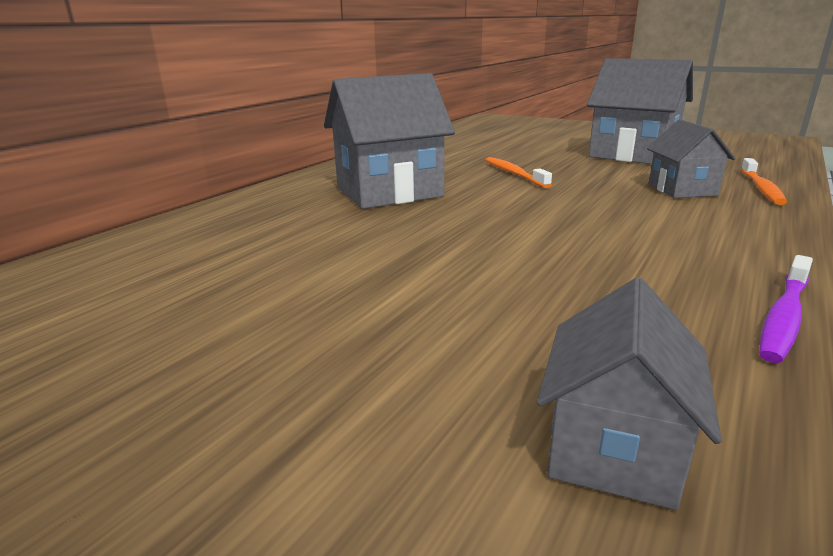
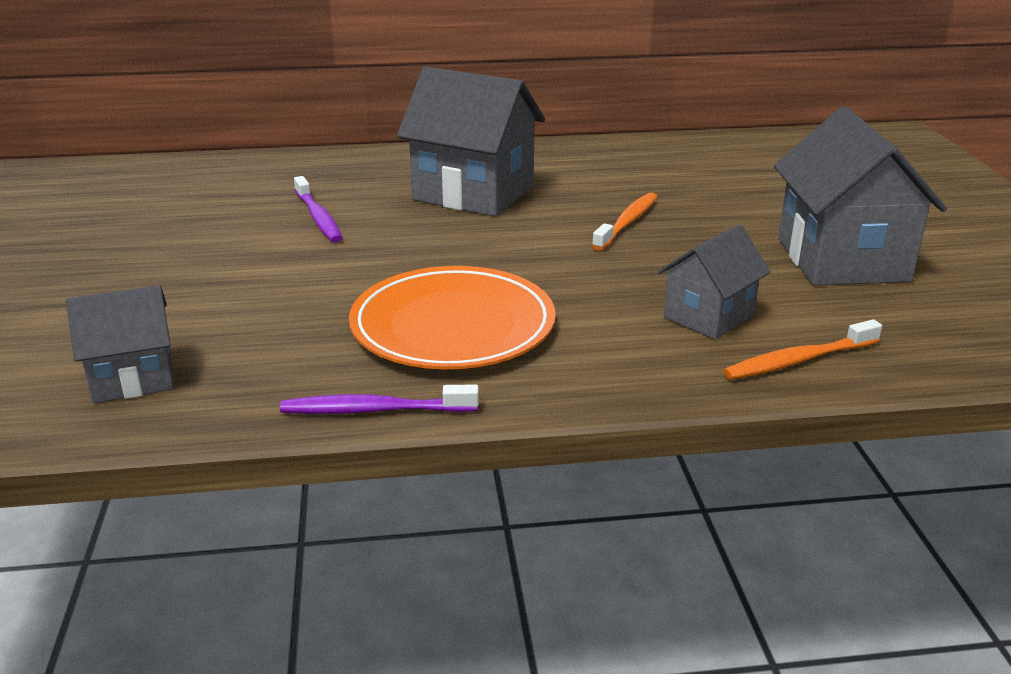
camera: 50 degrees right, 5 degrees up
(326, 244) = (318, 217): none -> purple toothbrush
(628, 250) = (453, 326): none -> orange plate

